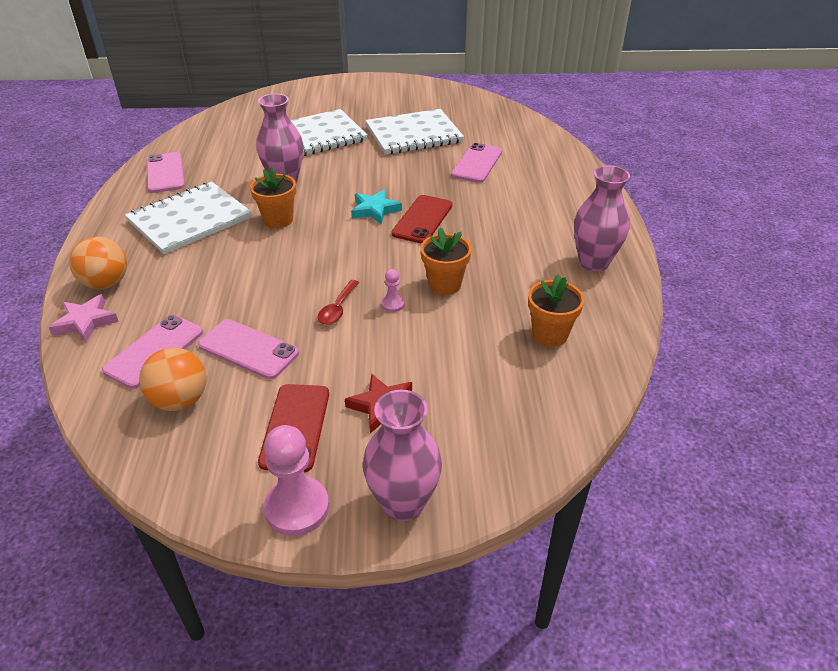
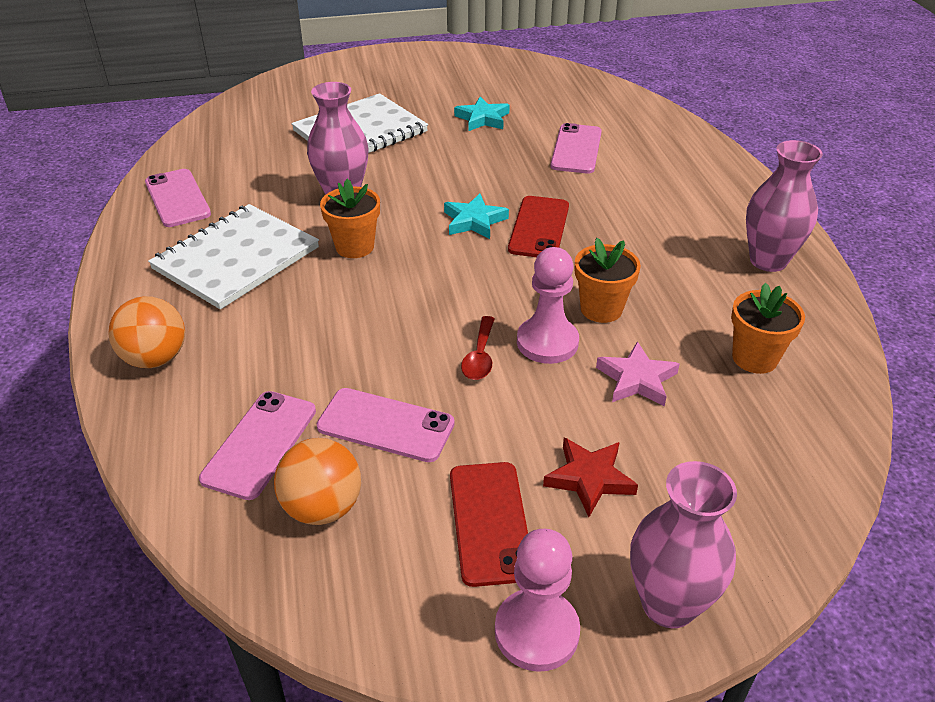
camera: 10 degrees left, 0 degrees up
(85, 322) = (147, 415): pink star -> pink star (636, 379)
(392, 304) = (547, 342): pink pawn -> pink pawn, size x2.05
(413, 134) = (483, 119): white notebook -> turquoise star

